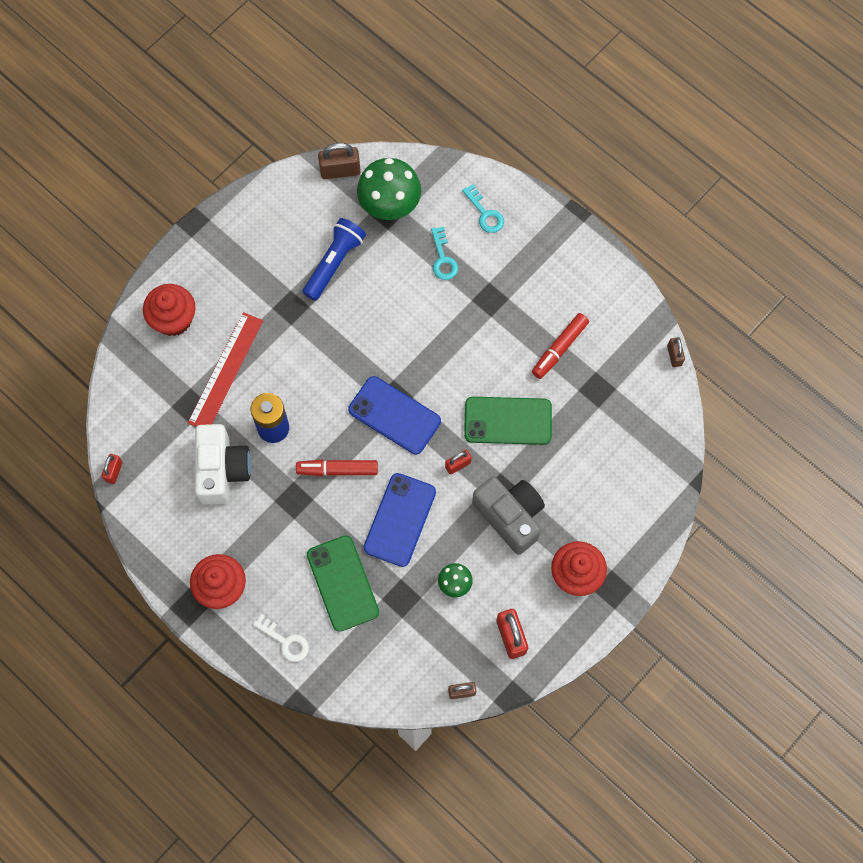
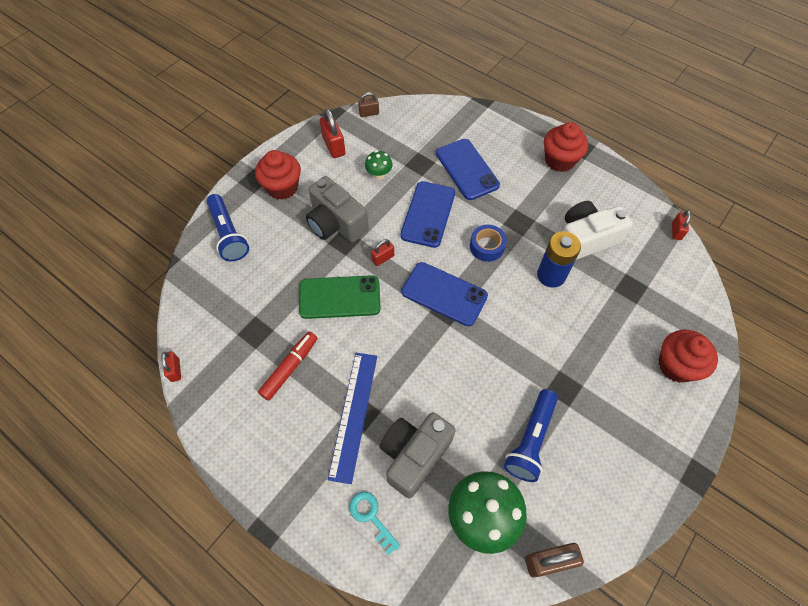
camera: 175 degrees right, 10 degrees down
(222, 470) = (585, 239): white camera -> white camera turned 75 degrees clockwise
(225, 371) = (609, 320): red ruler -> none
(285, 641) = (502, 132): white key -> none
(337, 470) = (487, 246): red marker -> blue tape
(343, 583) = (467, 169): green phone -> blue phone
(443, 259) = (414, 455): turquoise key -> grey camera
(497, 298) = (353, 415): none -> blue ruler
(636, 511) = (228, 234): none -> blue flashlight
(674, 355) = (175, 370): brown padlock -> red padlock

